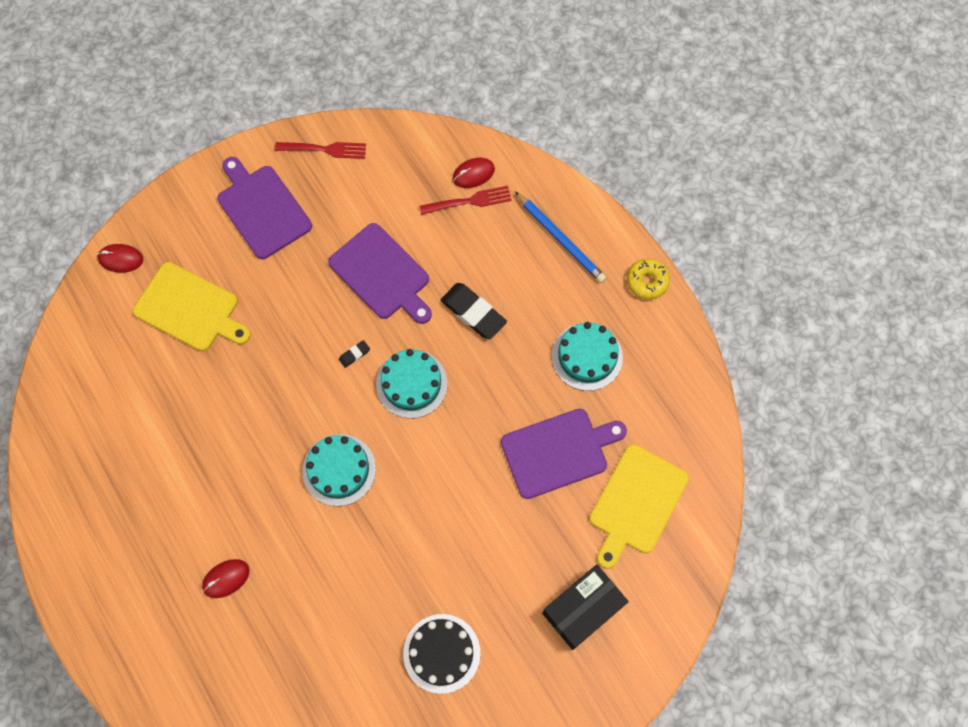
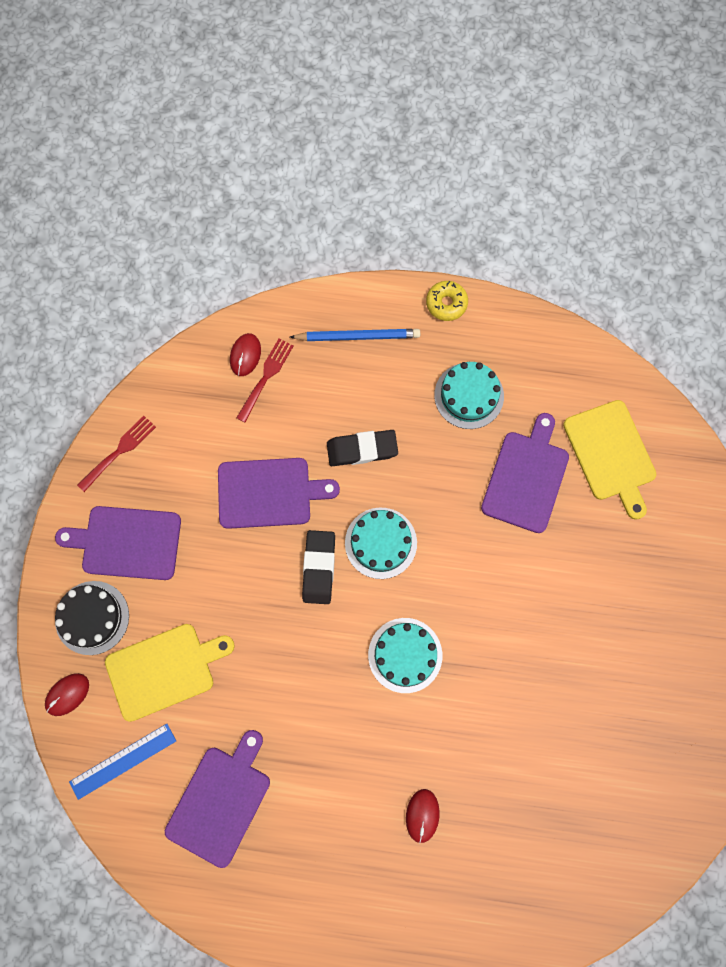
camera: 50 degrees left, 5 degrees up
(102, 334) = (123, 761): none -> blue ruler
(125, 423) = (220, 801): none -> purple cutting board
(354, 354) = (319, 568): black eraser -> black eraser, size x2.21
(441, 653) = (613, 690): black cake -> black cake (92, 617)
(583, 609) = (660, 558): black box -> none

